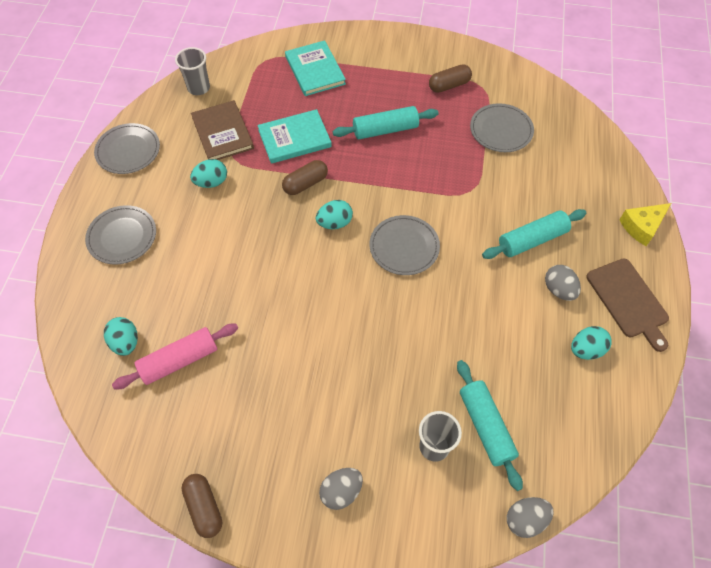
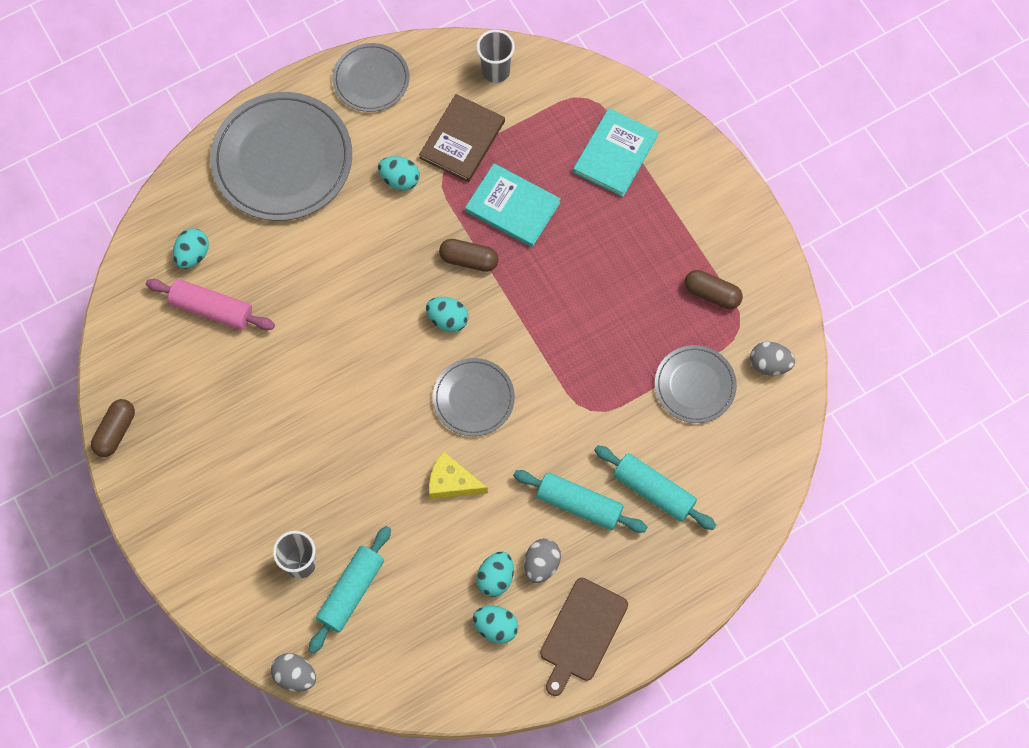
camera: 50 degrees right, 10 degrees up
(122, 236) = (282, 159): grey plate -> grey plate, size x1.81
(341, 491) = (206, 520): grey egg -> grey egg (769, 364)
(385, 130) = (597, 279): turquoise rolling pin -> turquoise rolling pin (653, 491)
(548, 324) = (495, 578): none -> turquoise egg
(642, 226) = (684, 595): yellow cheese -> yellow cheese (452, 482)

